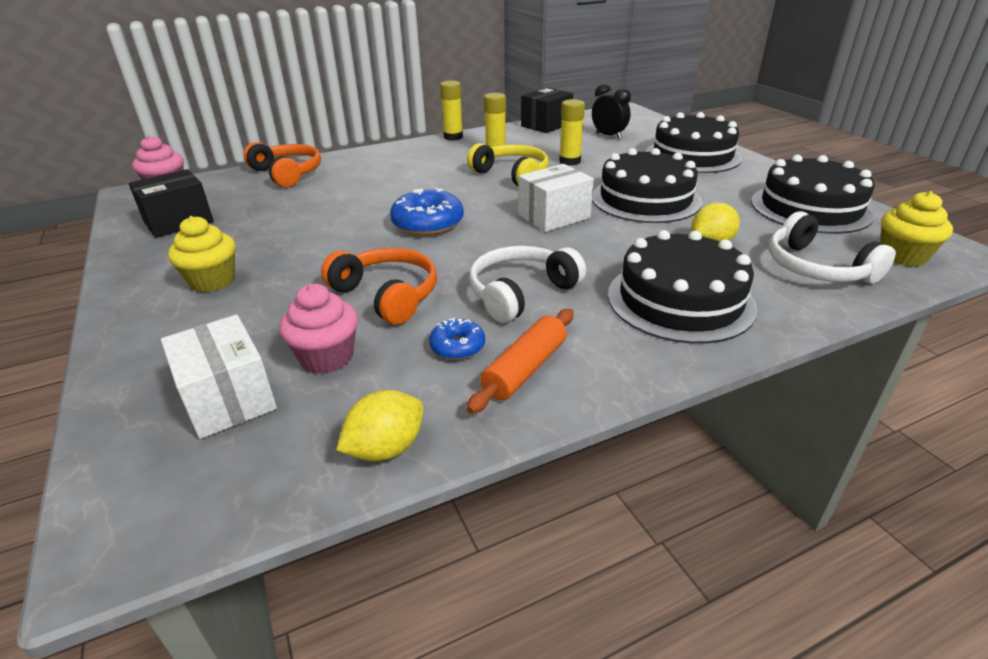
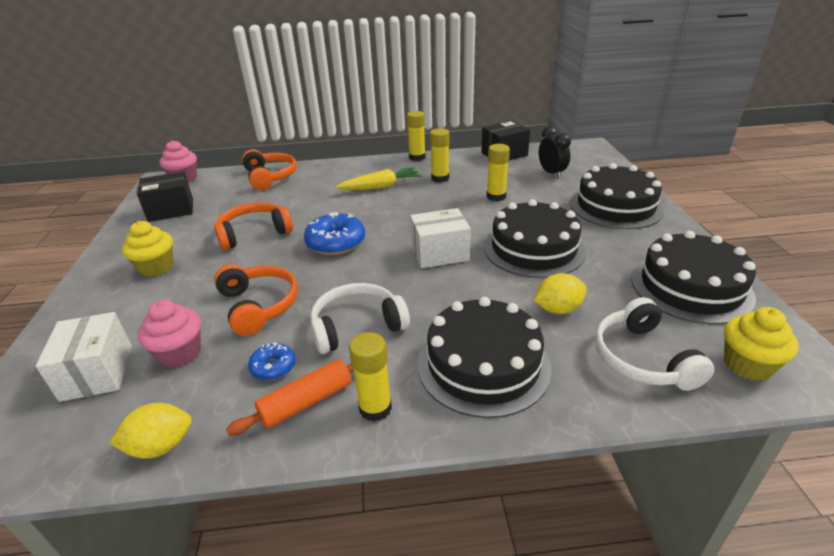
camera: 20 degrees right, 0 degrees up
(316, 229) = (254, 233): none -> orange headphones
(434, 167) = (380, 187): none -> yellow carrot
(512, 175) = (436, 204): yellow headphones -> none
(604, 358) = (375, 408): none -> yellow glue stick

